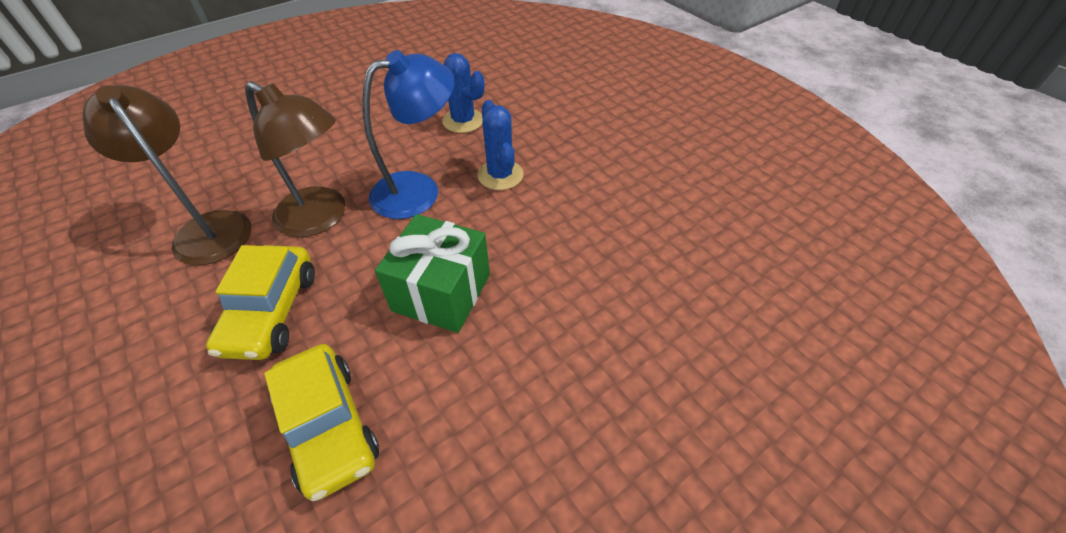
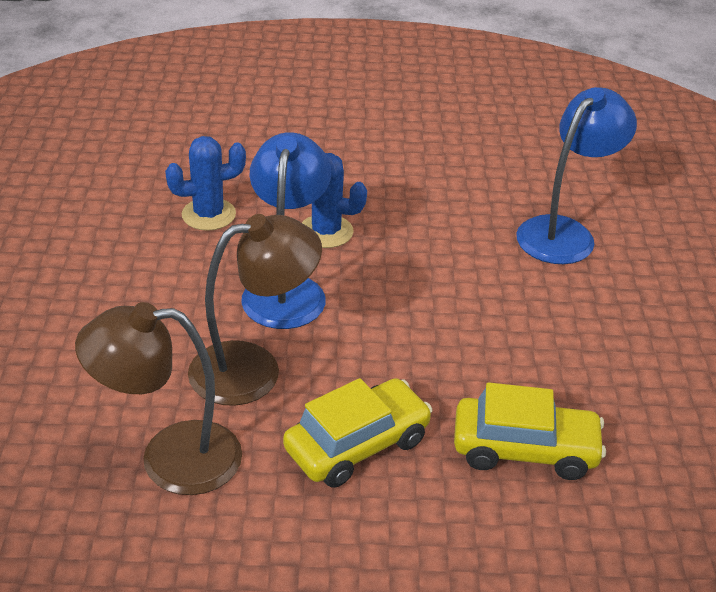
camera: 55 degrees left, 10 degrees down
(271, 312) = (357, 445): yellow car -> yellow car turned 75 degrees counterclockwise
(441, 292) = (441, 331): green gift -> none
(654, 305) = (564, 232): none -> blue lamp

